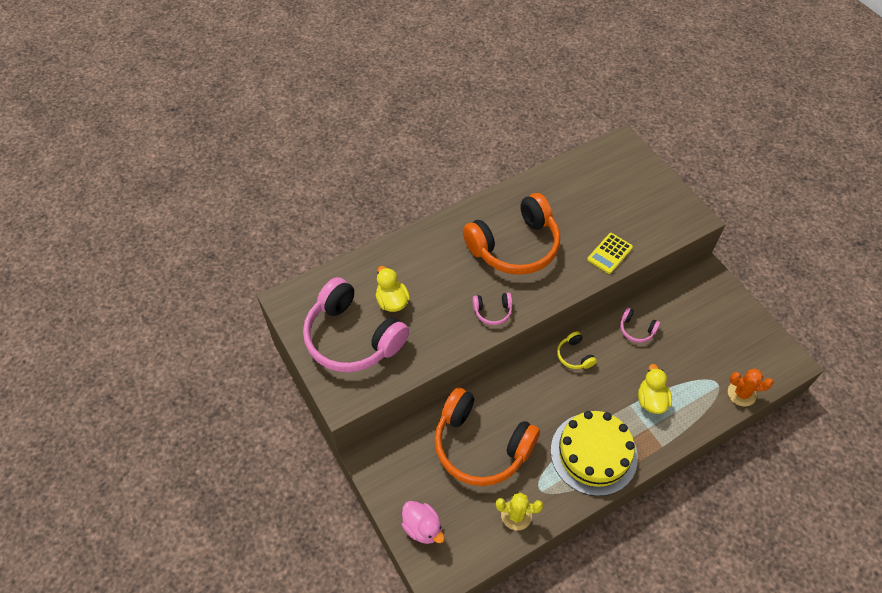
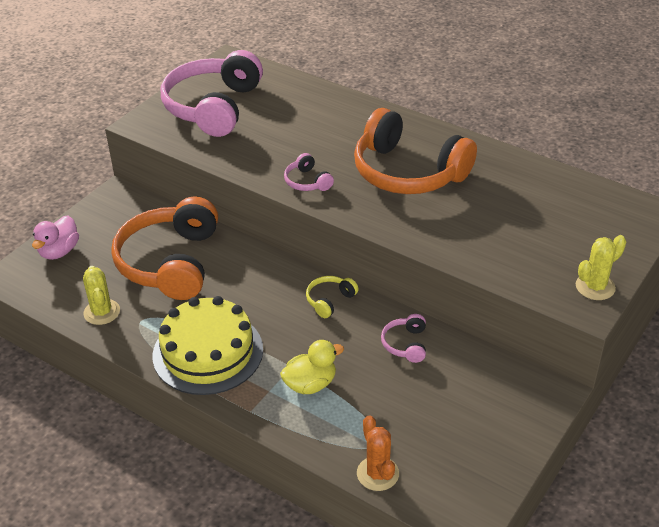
camera: 65 degrees right, 15 degrees down
(392, 301) = (272, 116): yellow duck -> none
(609, 253) = (459, 246): yellow calculator -> none
(679, 205) = (595, 287): none -> yellow cactus

